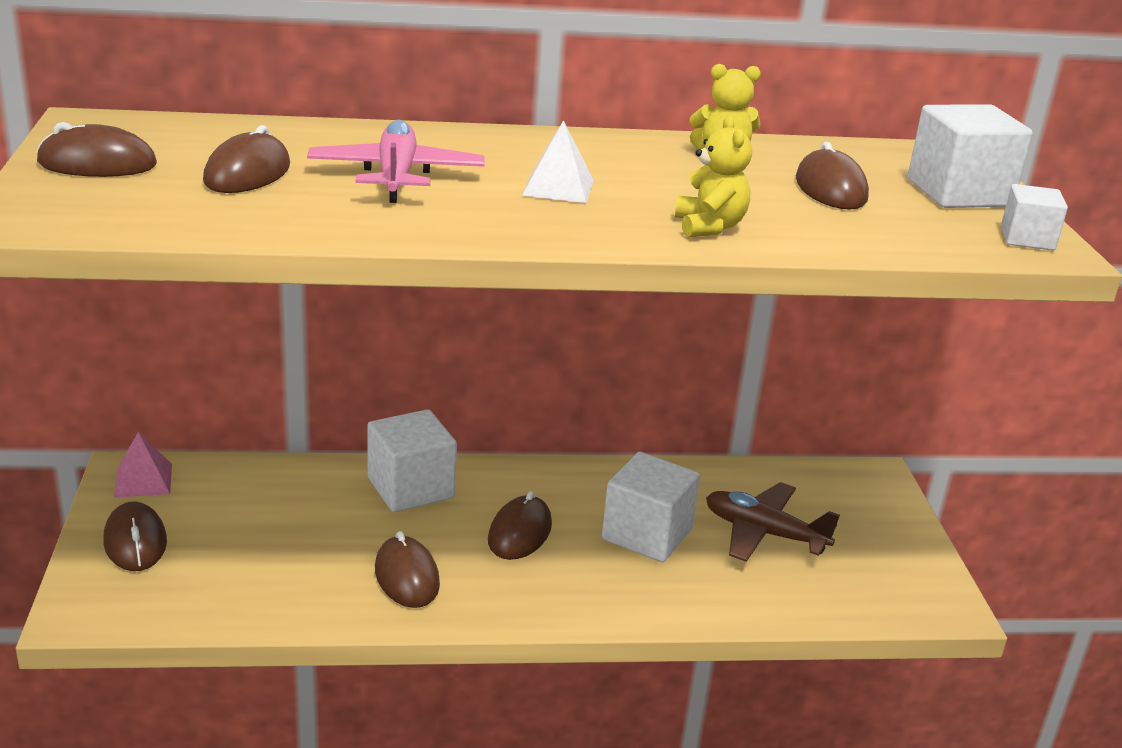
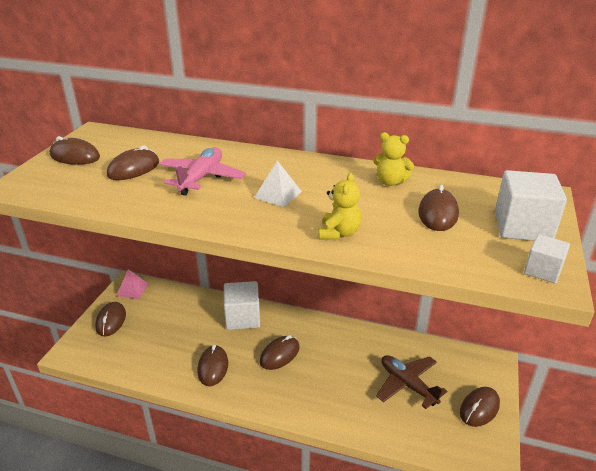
camera: 25 degrees right, 5 degrees up
(647, 534) = (343, 370): white cube -> none
(890, 543) = (479, 408): none -> brown mouse

